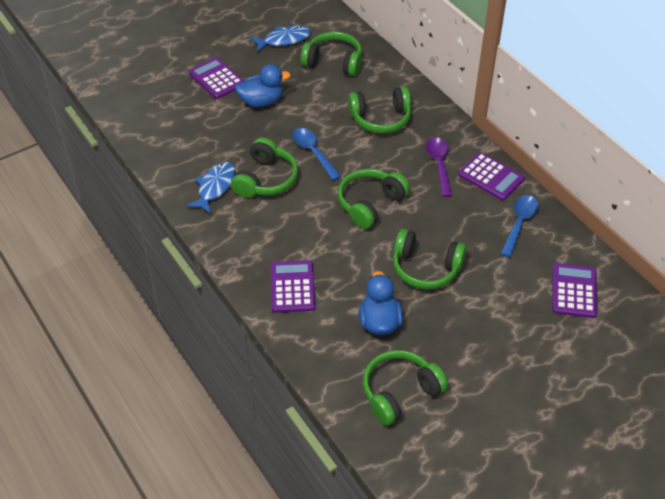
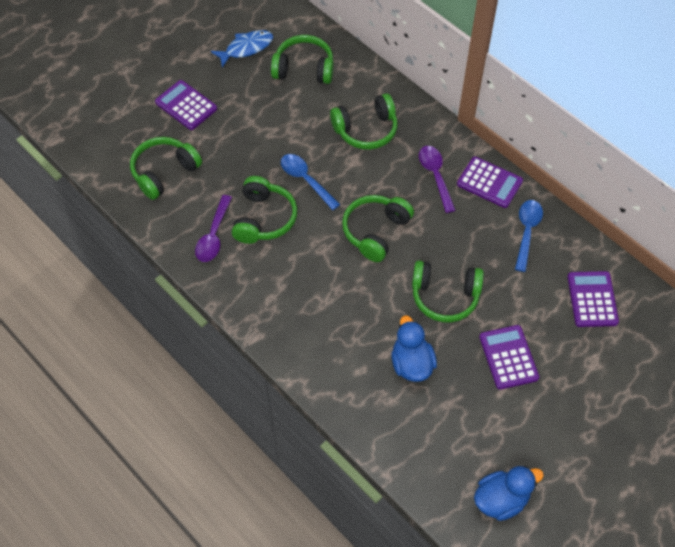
camera: 10 degrees left, 10 degrees up
(215, 187) = (214, 235): blue fish -> purple spoon
(261, 101) = (239, 127): blue duck -> blue duck (501, 499)
(292, 287) = (318, 338): purple calculator -> purple calculator (508, 357)
(400, 393) = (447, 437): green headphones -> green headphones (164, 172)

